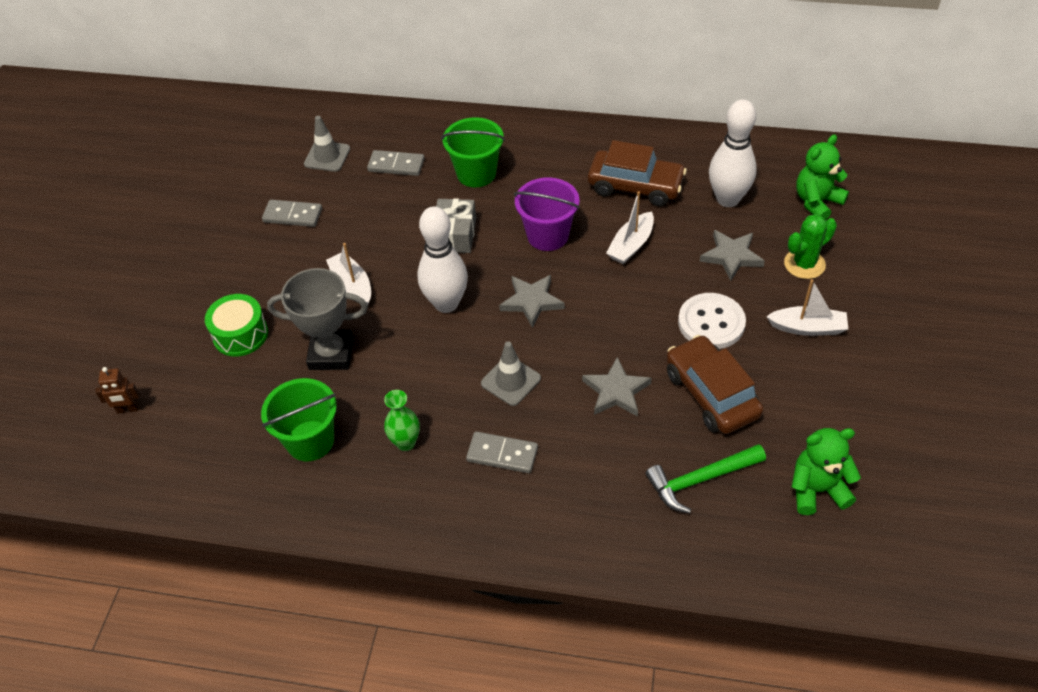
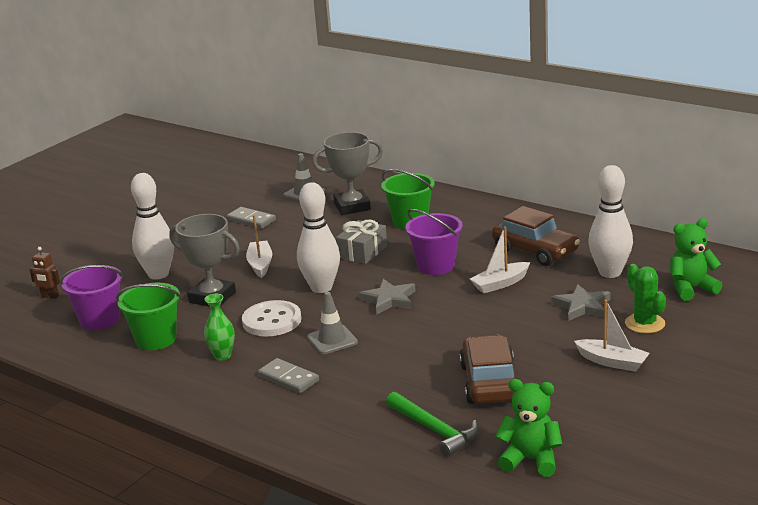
camera: 25 degrees right, 25 degrees down
(220, 430) = (100, 320): none -> purple bucket
(240, 334) = (158, 274): green drum -> white bowling pin
(396, 165) = (352, 206): grey domino -> grey trophy
(616, 391) = (411, 364): grey star -> none
(701, 480) = (434, 430): green hammer -> green hammer turned 135 degrees counterclockwise
(711, 323) = (528, 341): white button -> white button (272, 321)
(804, 264) = (645, 323): green cactus -> green cactus turned 75 degrees clockwise

